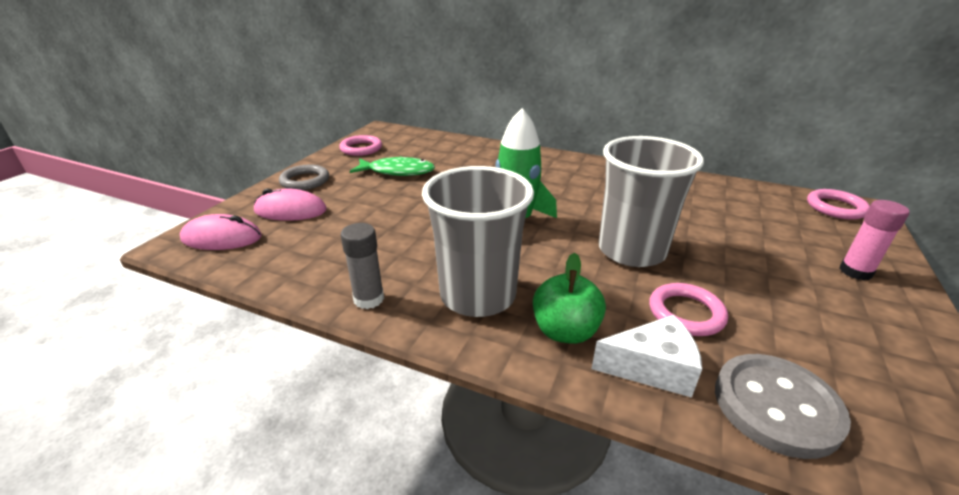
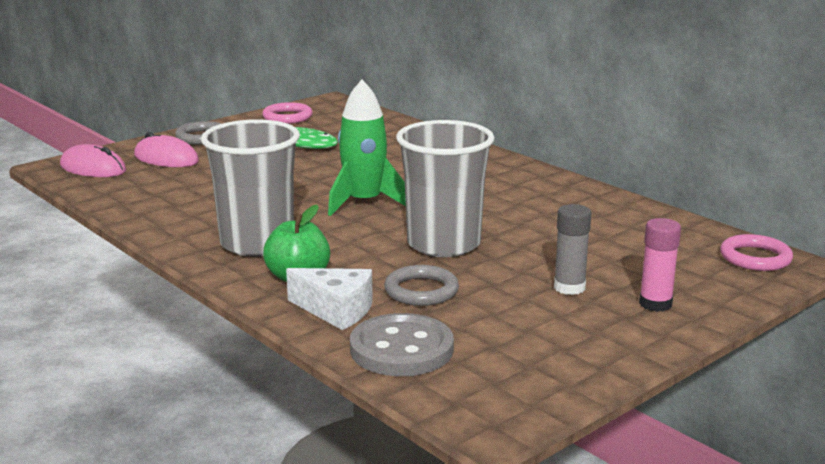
camera: 25 degrees right, 10 degrees down
(369, 299) = (168, 228): grey glue stick -> grey glue stick (569, 287)
(686, 313) = (421, 291): pink ring -> grey ring

